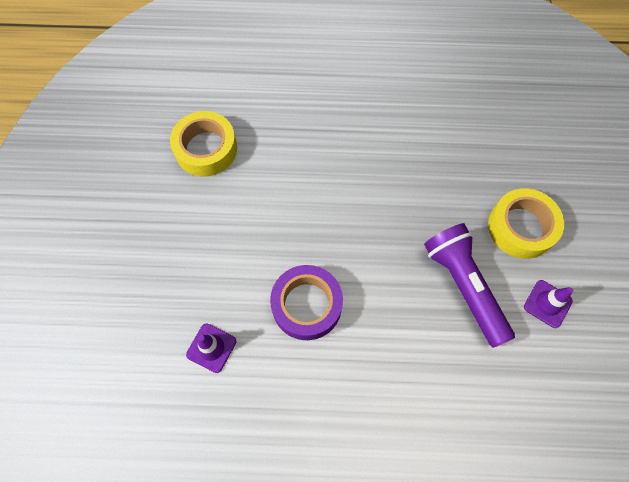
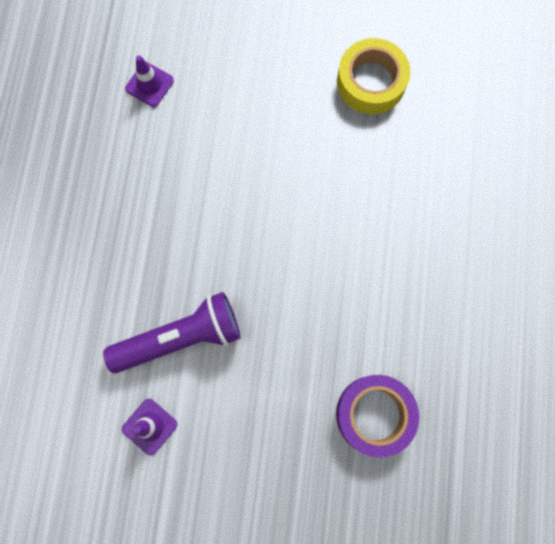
camera: 95 degrees right, 10 degrees up
(306, 305) = (180, 174): purple tape -> purple tape (374, 414)
(521, 227) = (243, 418): yellow tape -> none

